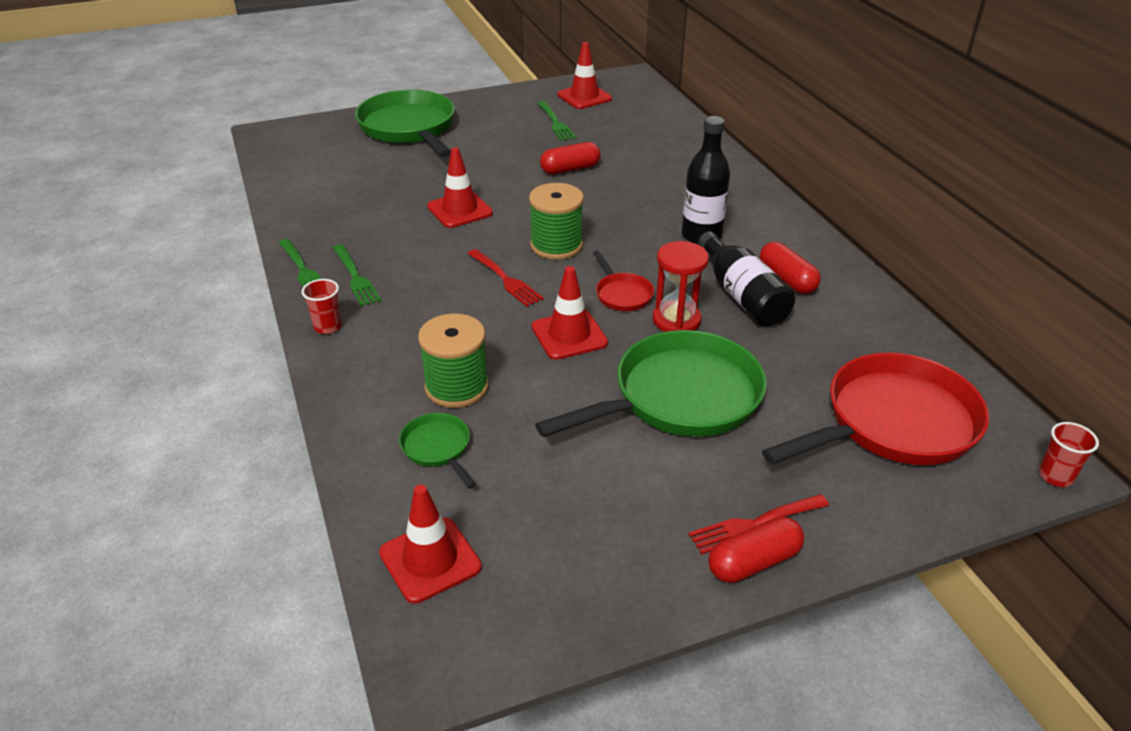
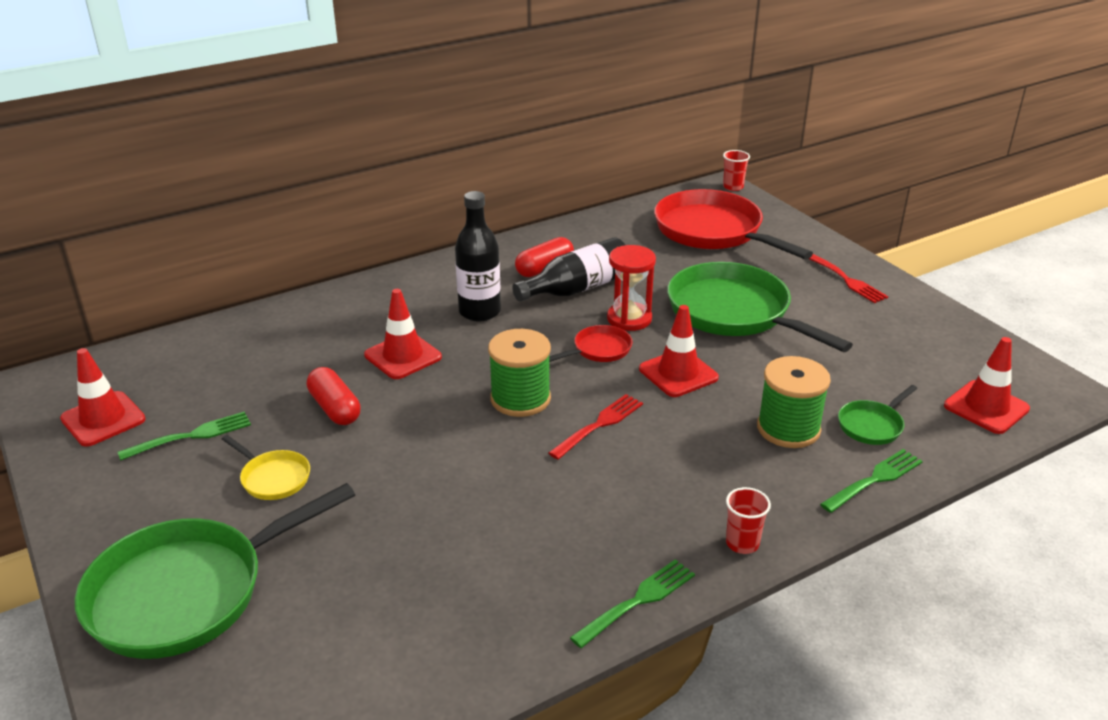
camera: 100 degrees left, 5 degrees down
(355, 277) = (636, 545): green fork -> green fork (874, 480)
(460, 210) = (453, 485): red traffic cone -> red traffic cone (403, 356)
(499, 149) = (273, 478): none -> yellow pan
(754, 562) = (879, 280): red capsule -> none

